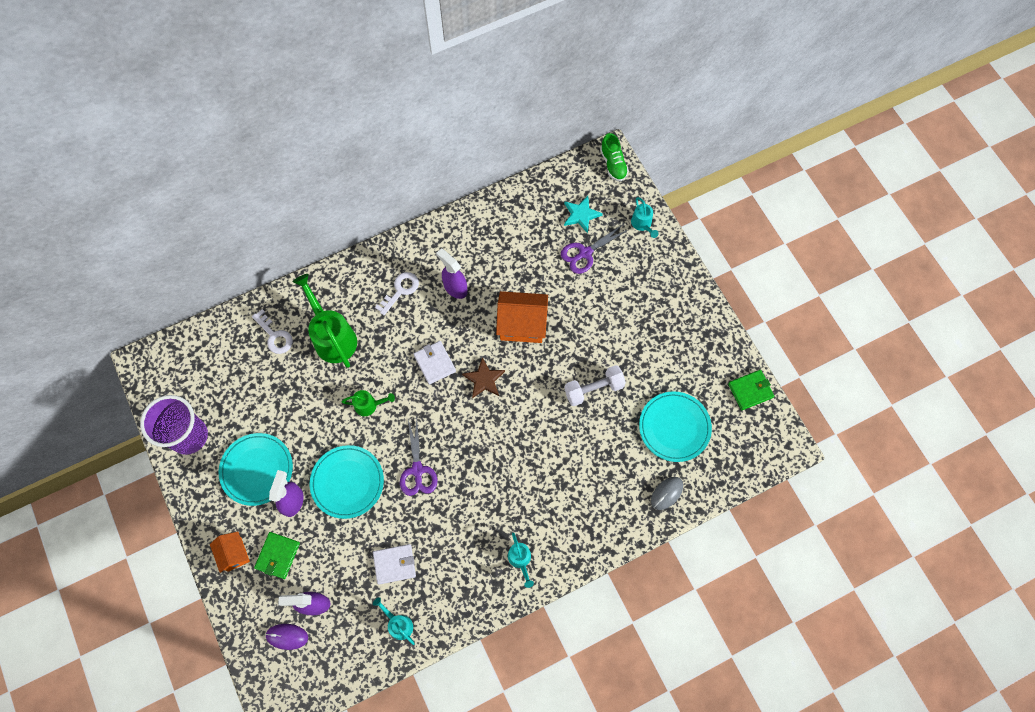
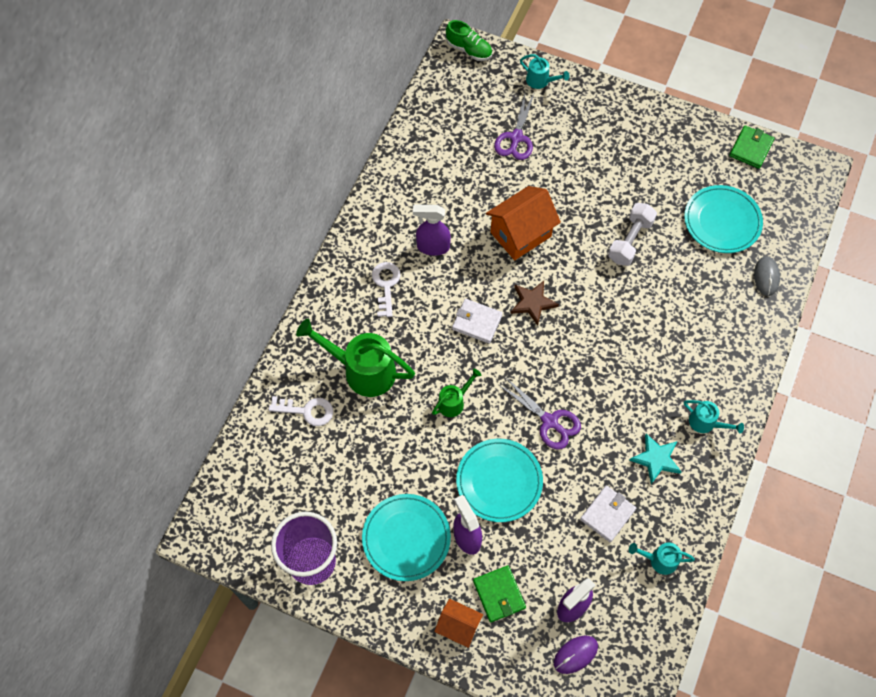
camera: 40 degrees left, 5 degrees down
(581, 215) = (482, 109): turquoise star -> turquoise star (656, 459)

